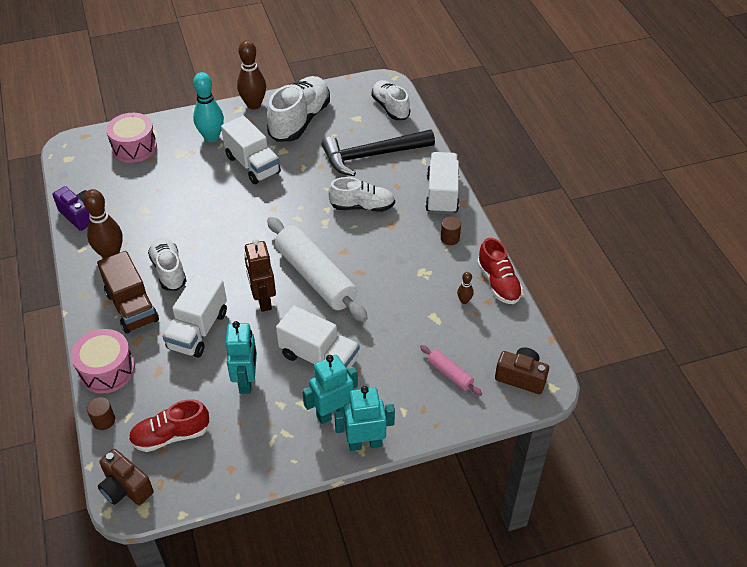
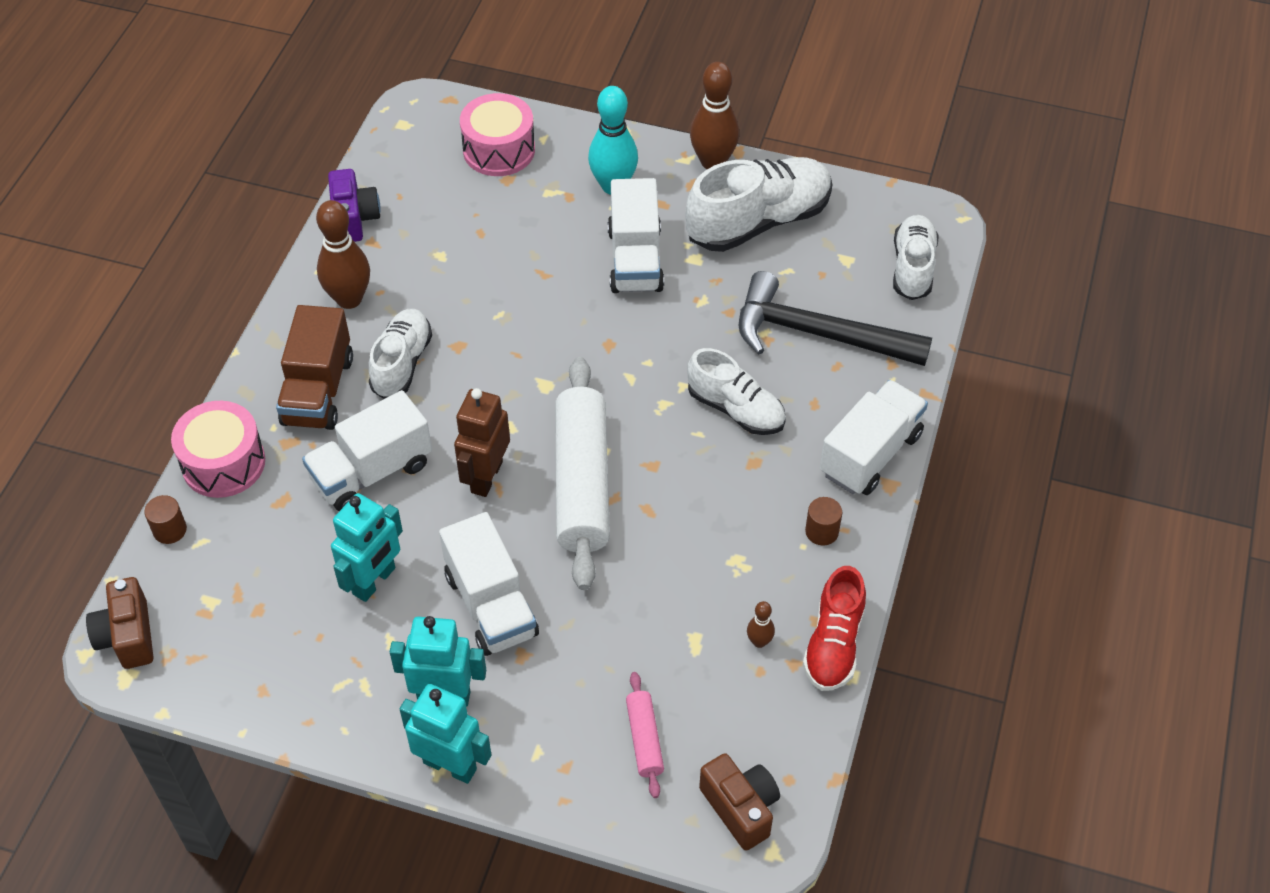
camera: 35 degrees right, 5 degrees up
(171, 435) = (229, 600): red shoe -> none

